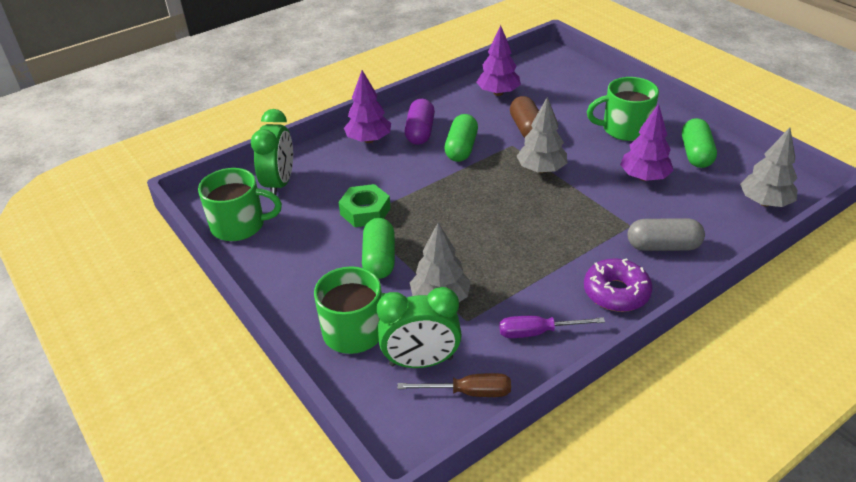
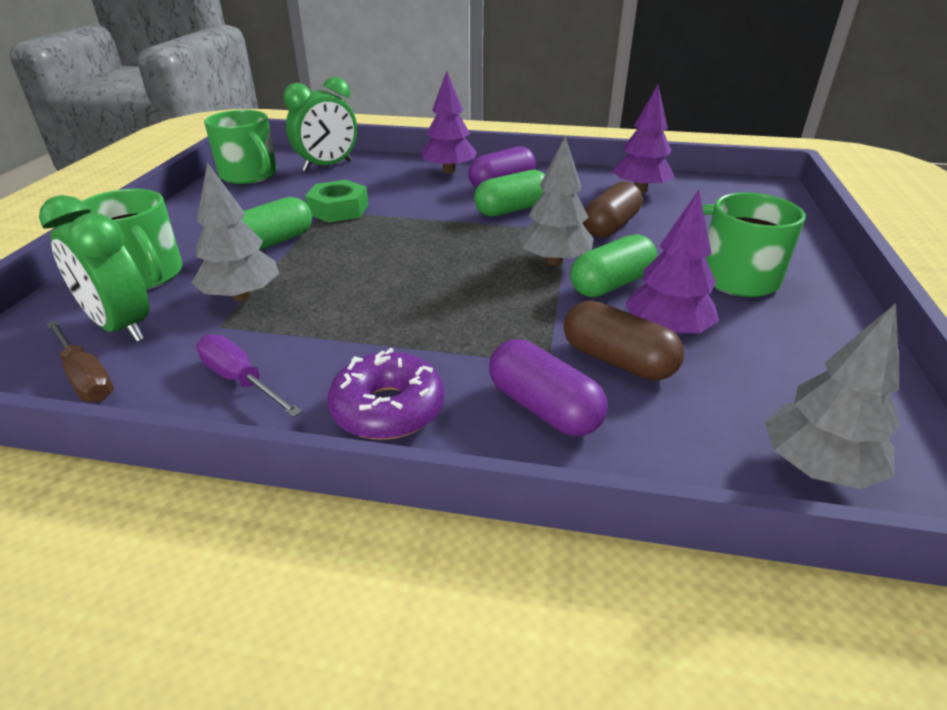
camera: 45 degrees right, 5 degrees down
(651, 205) = (617, 360): none -> brown capsule
(663, 246) = (543, 408): grey capsule -> purple capsule
(695, 154) = (799, 350): green capsule -> green capsule (611, 284)

